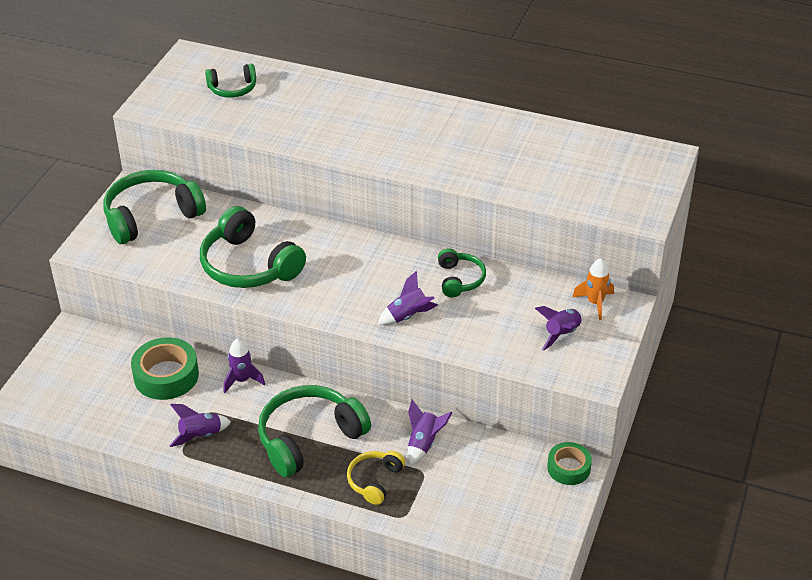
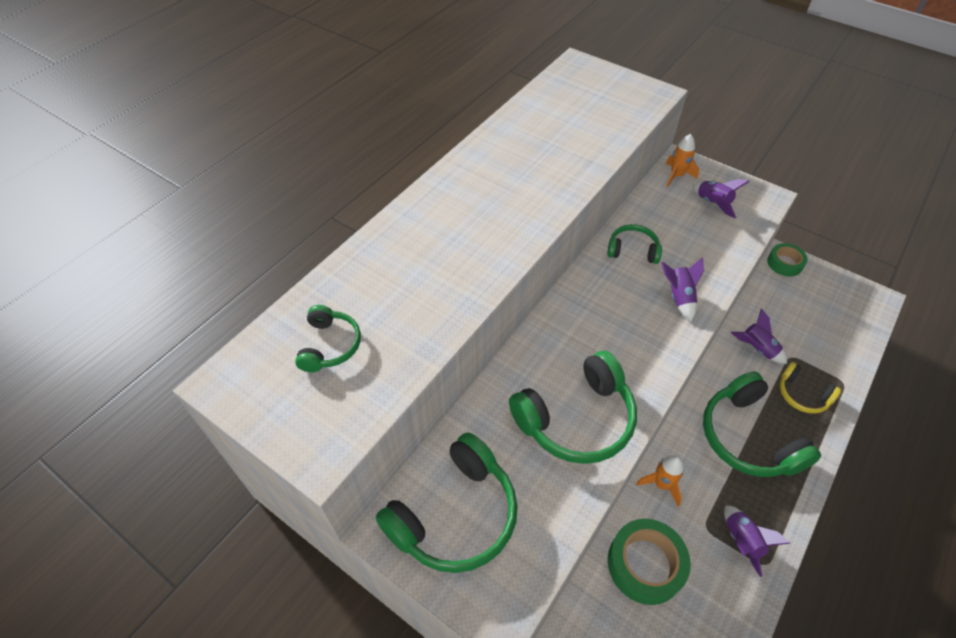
camera: 75 degrees left, 10 degrees up
(151, 216) = (455, 515): green headphones -> green headphones turned 120 degrees counterclockwise
(242, 380) = (661, 484): purple rocket -> orange rocket

